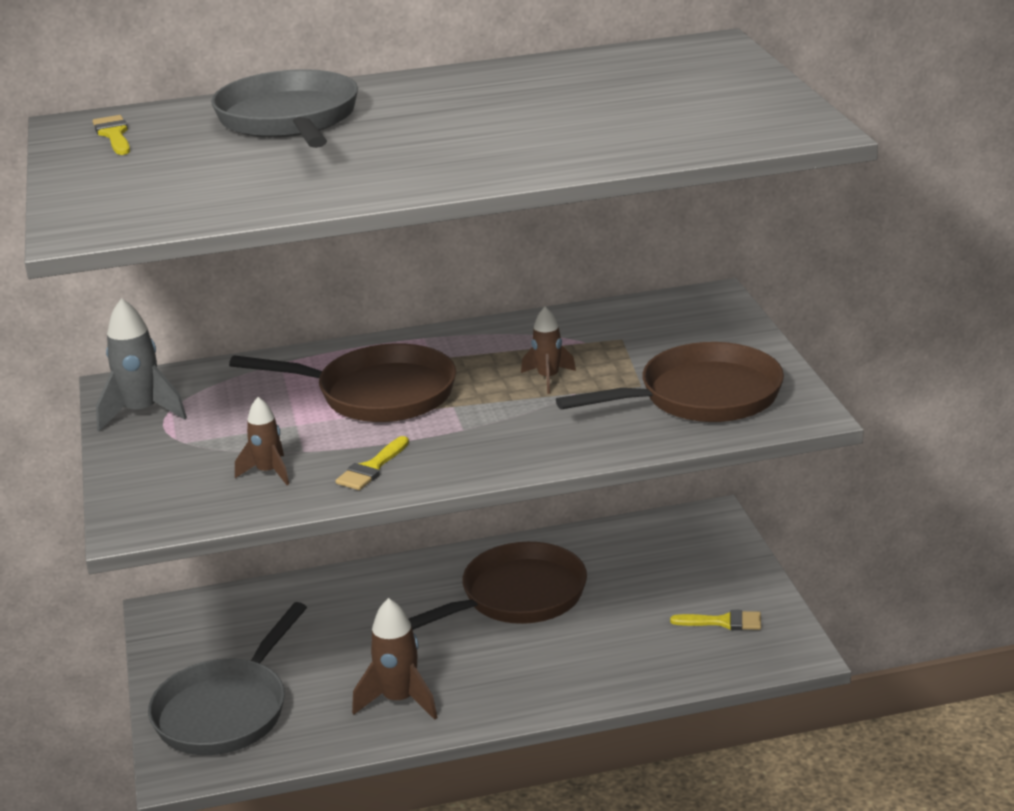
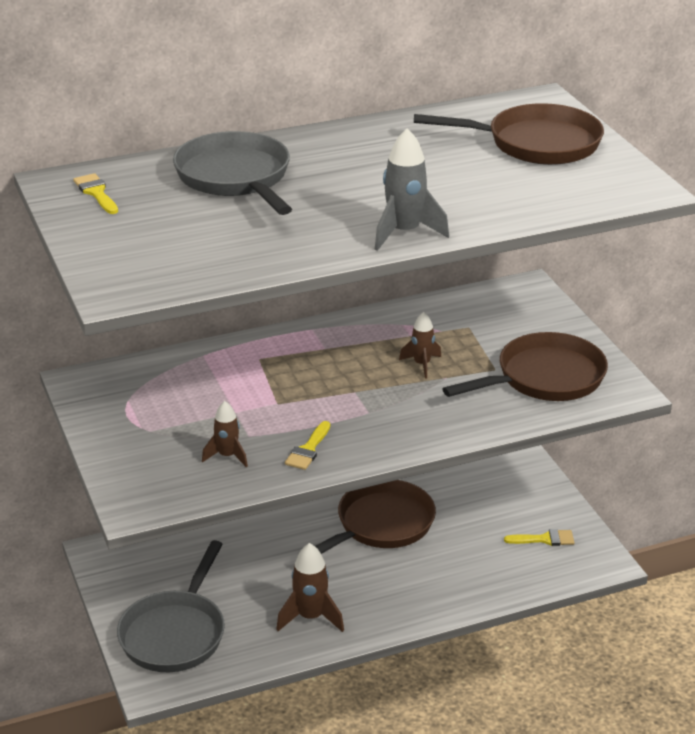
camera: 10 degrees left, 5 degrees up
(141, 413) = (105, 405): grey rocket -> grey rocket (404, 233)
(378, 394) = (291, 382): brown pan -> brown pan (536, 144)

